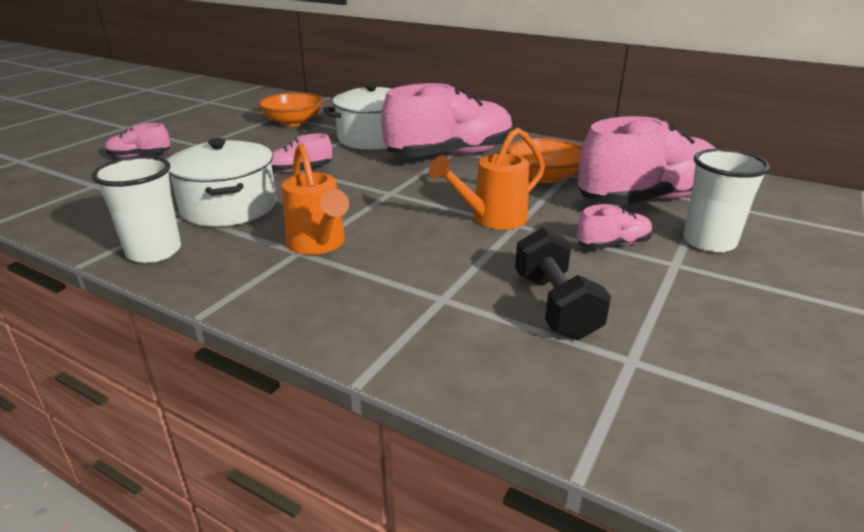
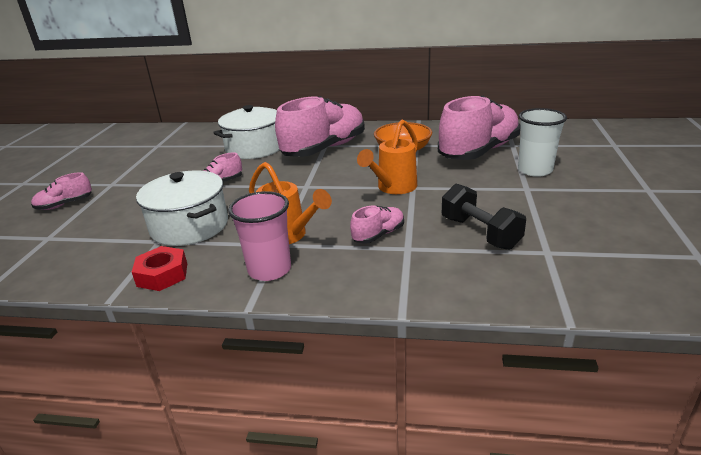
camera: 20 degrees left, 0 degrees up
(154, 251) = (162, 275): white cup -> red nut
(262, 278) = (269, 270): none -> pink cup
(293, 122) = (175, 148): orange bowl -> none
(613, 245) = (482, 186): pink shoe -> pink shoe (378, 235)

